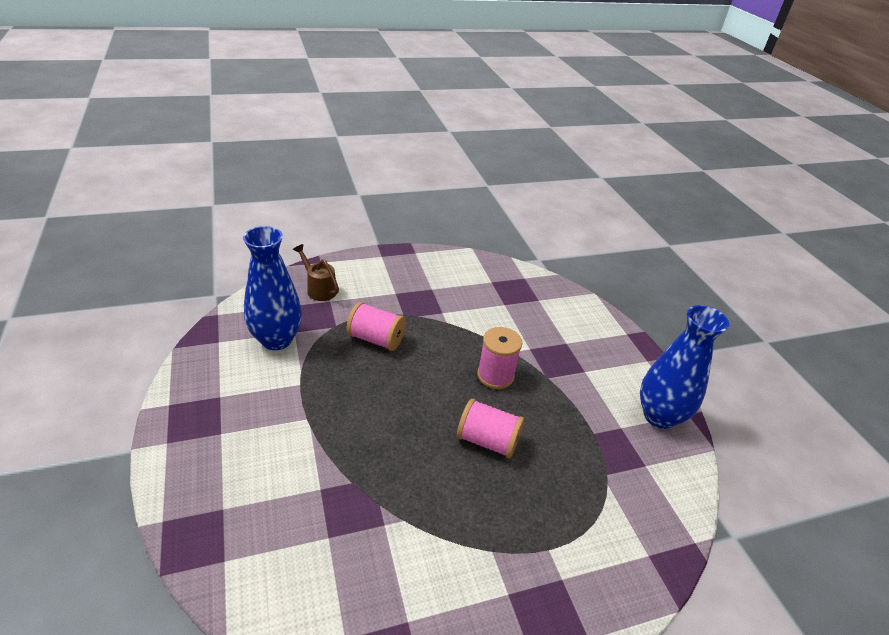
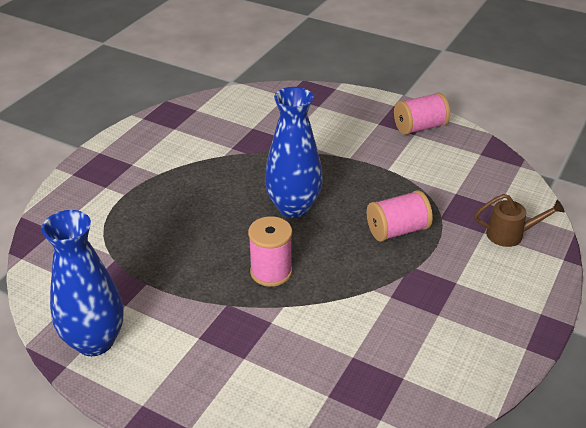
camera: 140 degrees right, 0 degrees up
(276, 340) = (453, 180): blue vase -> blue vase (293, 207)
(487, 441) = (222, 222): pink spool -> pink spool (420, 127)

